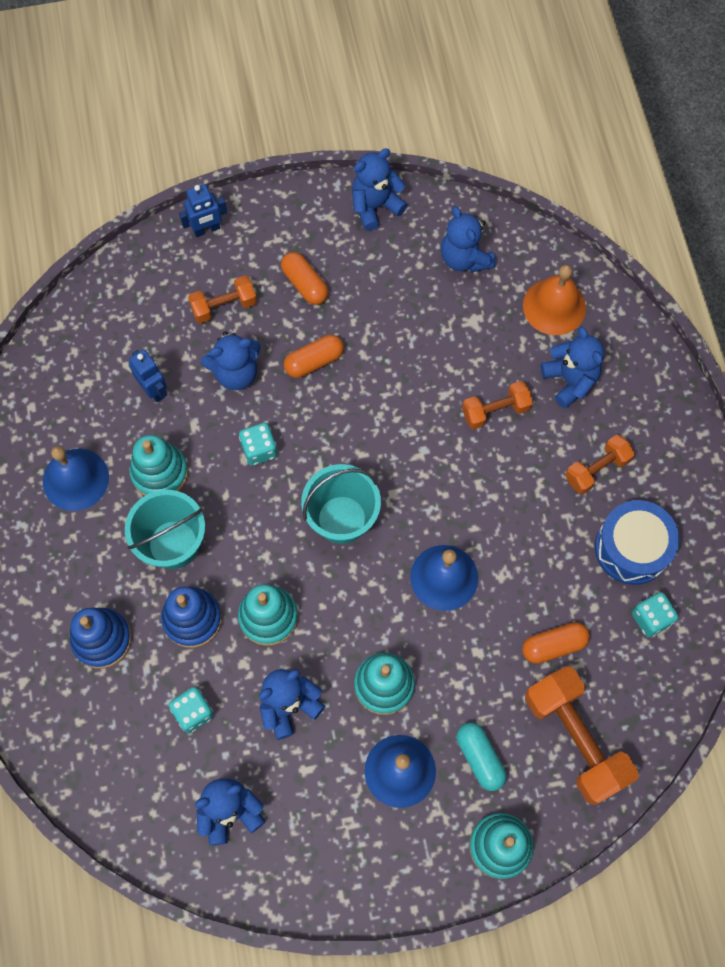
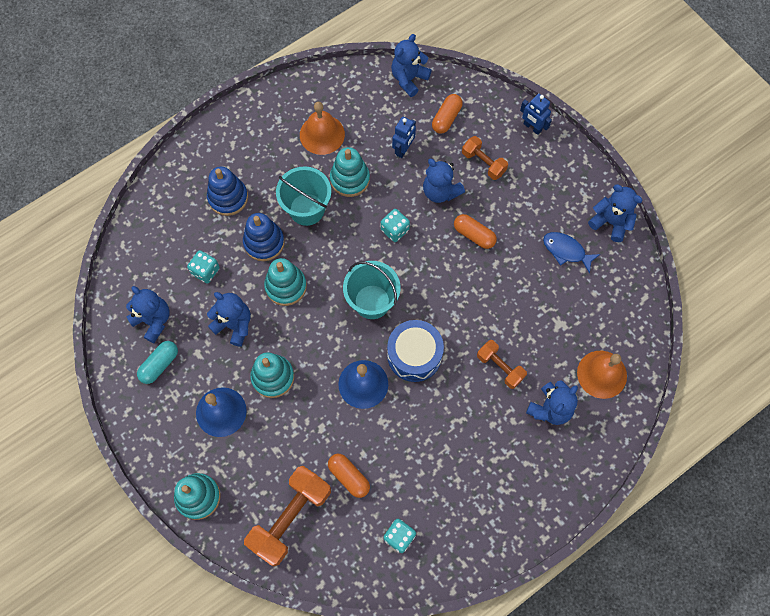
camera: 65 degrees right, 0 degrees up
(75, 479) = (322, 134): blue bell -> orange bell
(304, 284) = (526, 204): orange capsule -> orange capsule (446, 118)
(386, 270) = (566, 251): none -> blue fish
(464, 258) = (604, 297): blue teddy bear -> blue teddy bear (409, 79)
(480, 758) = (250, 459): turquoise capsule -> turquoise capsule (160, 365)
(596, 469) = (491, 454): orange dumbbell -> none
(632, 548) = (445, 503): blue drum -> blue drum (414, 355)

